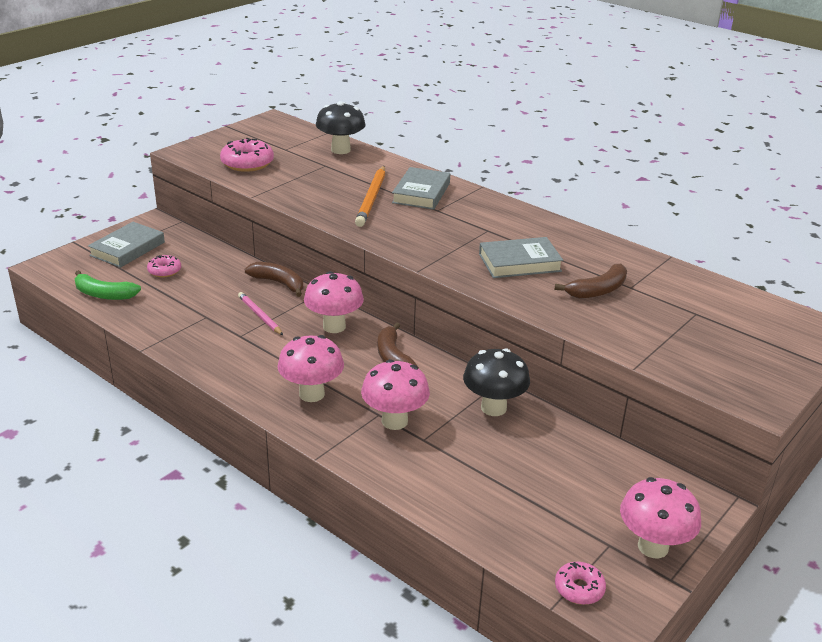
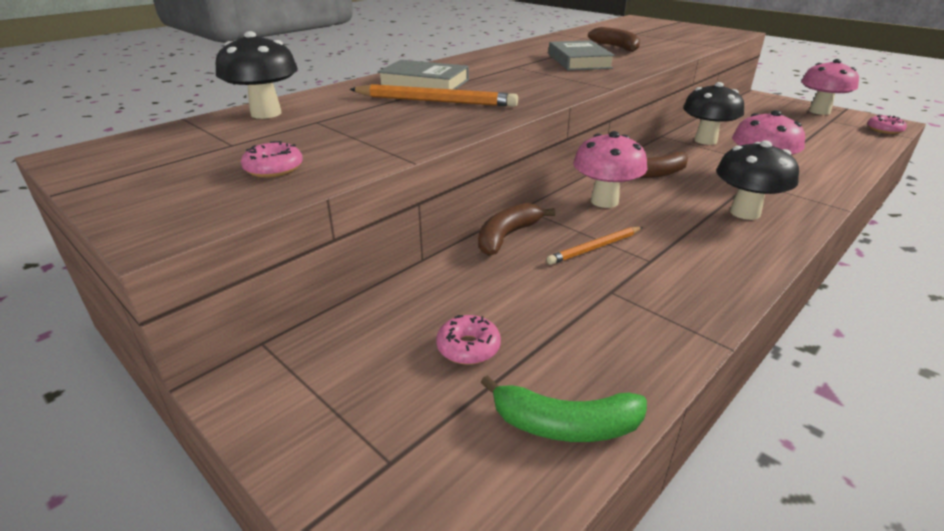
camera: 85 degrees left, 0 degrees up
(104, 294) = (565, 425): green banana -> green banana turned 75 degrees clockwise
(127, 249) = (366, 413): grey book -> none
(247, 163) = (274, 169): pink donut -> pink donut, size x0.59
(260, 315) = (595, 248): pink pencil -> orange pencil
(311, 394) = (745, 212): pink mushroom -> black mushroom

